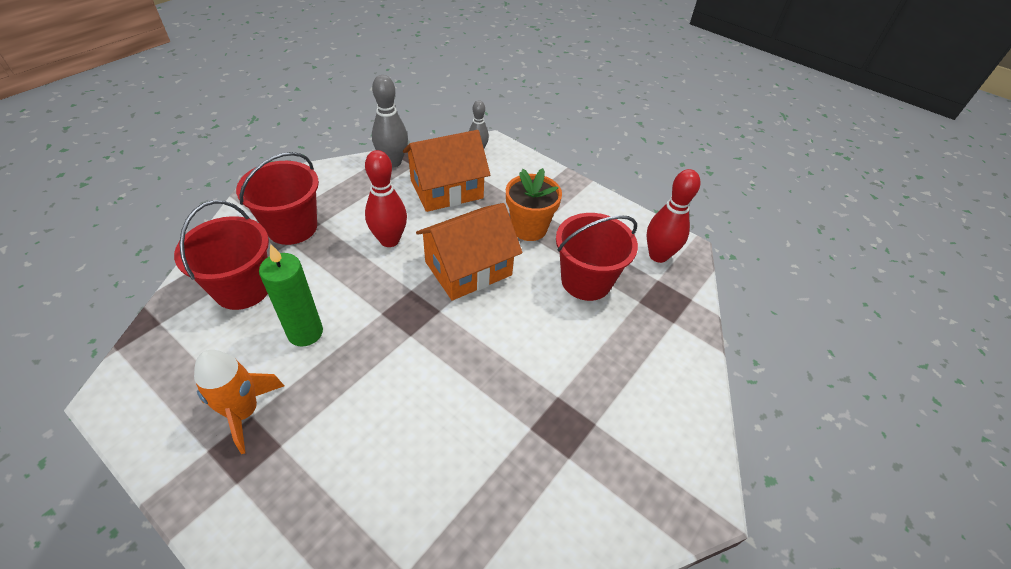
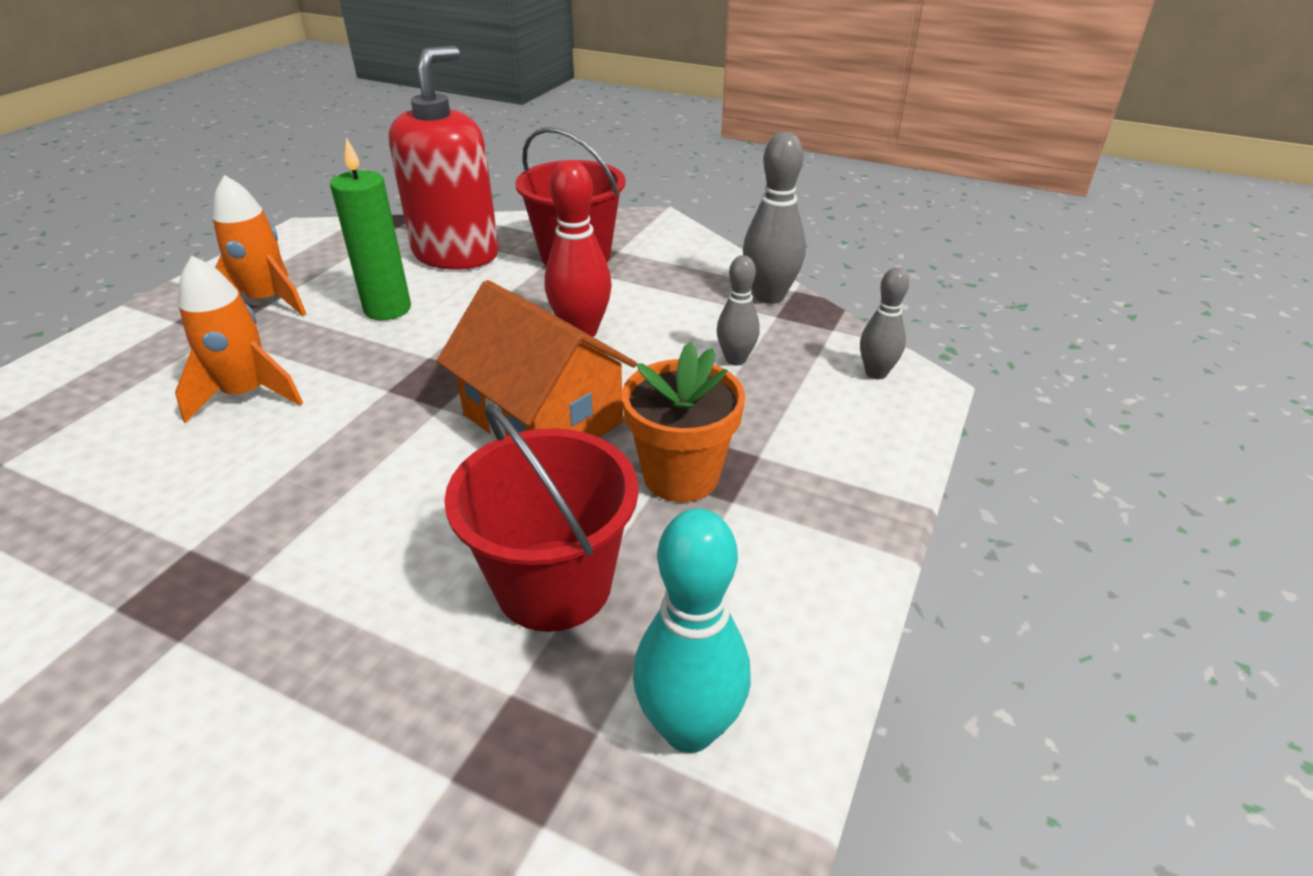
camera: 80 degrees right, 10 degrees down
(243, 288) = (456, 254): red bucket -> red soap dispenser
(382, 414) = (247, 394): none -> orange rocket
(446, 189) = (735, 359): orange house -> grey bowling pin
(658, 255) = (689, 728): red bowling pin -> turquoise bowling pin

